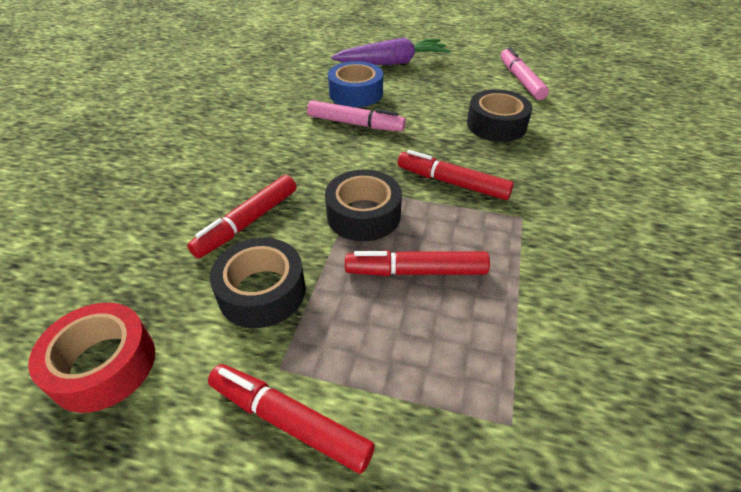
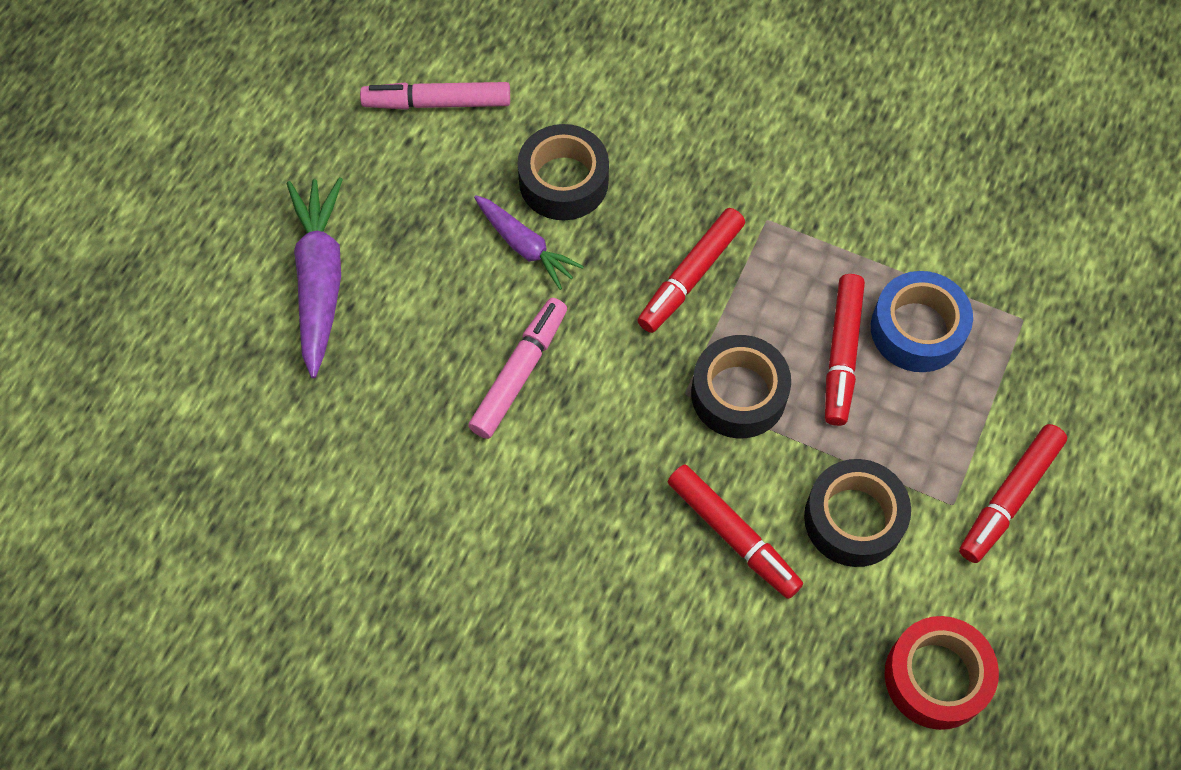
camera: 80 degrees left, 20 degrees up
(356, 93) = (420, 358): blue tape -> blue tape (917, 329)
(442, 117) = (525, 246): none -> purple carrot

